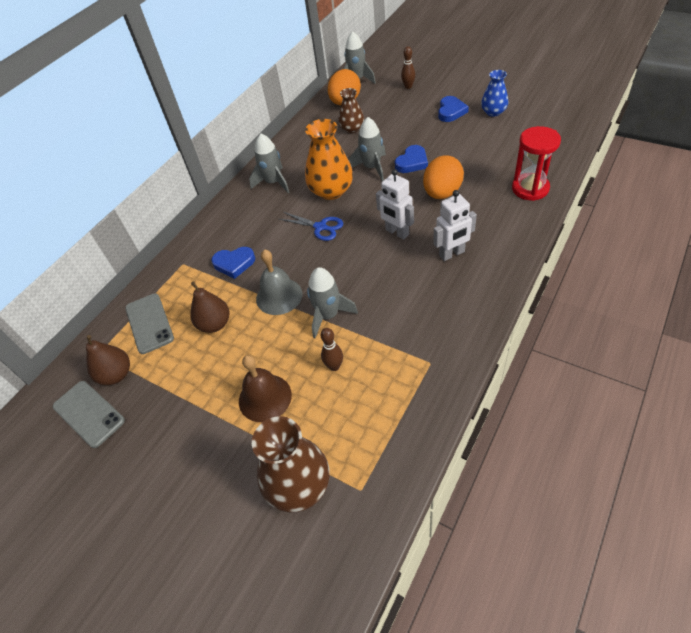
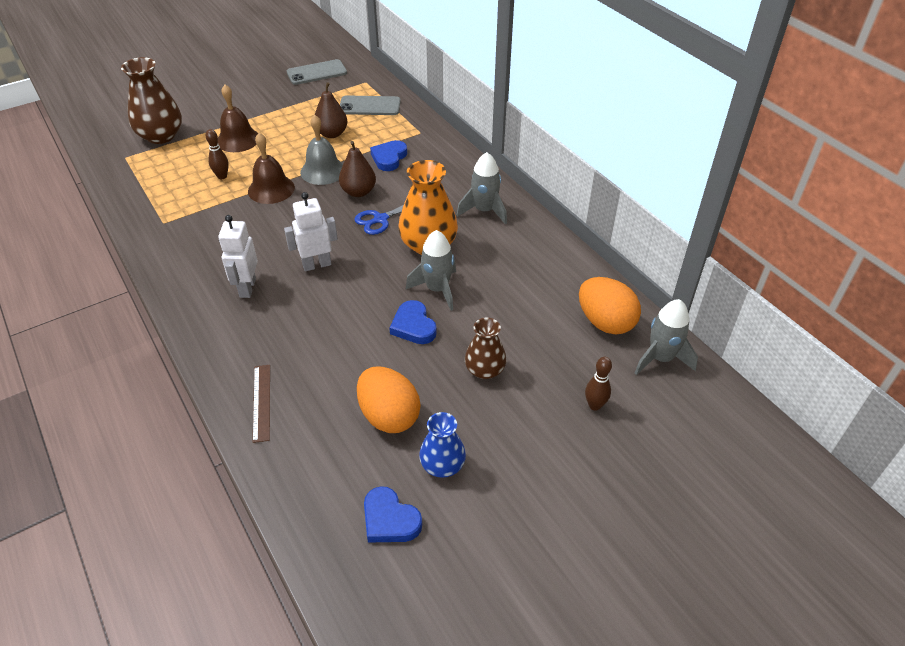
camera: 110 degrees right, 5 degrees down
(116, 375) = (336, 86): brown pear -> brown pear (358, 192)
(328, 315) = (271, 189): grey rocket -> brown bell
(352, 129) = (533, 304): brown vase -> brown vase (485, 370)
(442, 193) = (336, 324): orange egg -> orange egg (389, 416)
(451, 111) = (486, 418): blue heart -> blue heart (390, 520)
(530, 188) = (261, 402): red hourglass -> brown ruler

